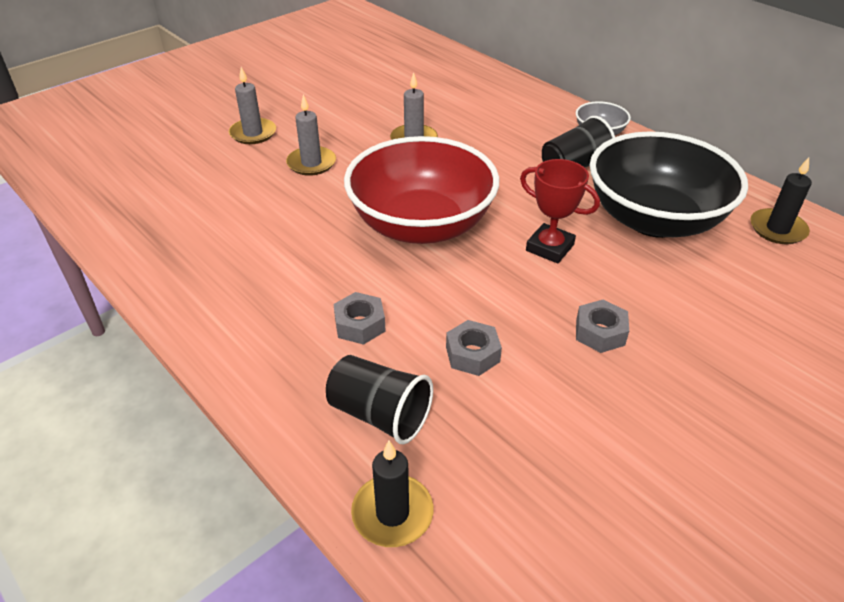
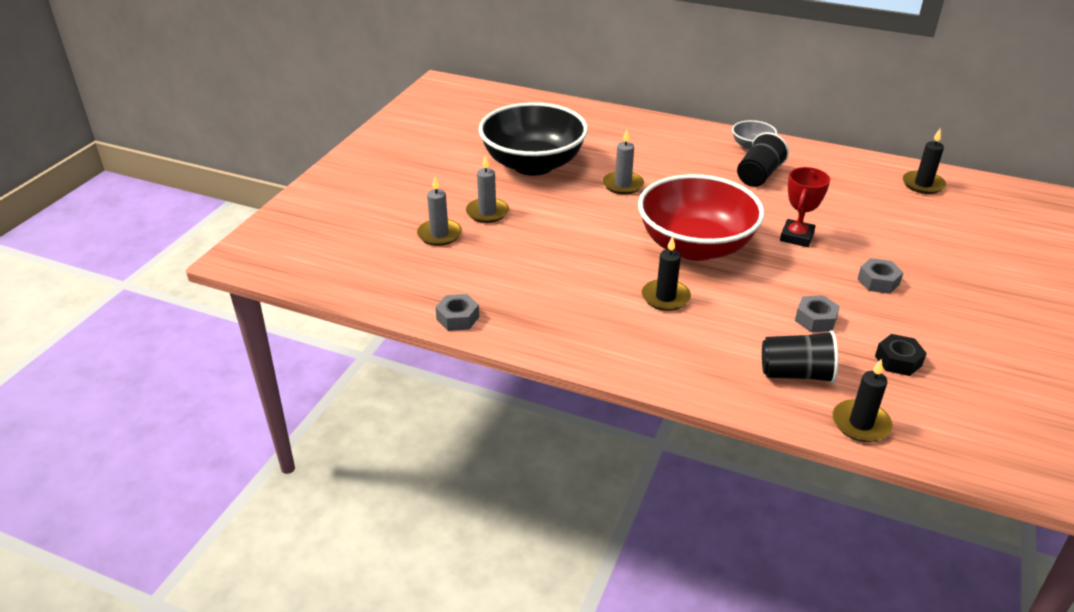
camera: 25 degrees left, 5 degrees down
(311, 163) = (563, 223): grey candle -> grey candle (439, 234)
(329, 272) = (665, 297): none -> black candle
(360, 325) = (725, 325): grey nut -> grey nut (458, 318)
(526, 446) = (898, 361): none -> black nut
(550, 247) = (796, 237): red trophy -> red trophy turned 75 degrees counterclockwise
(654, 219) = (844, 199): black bowl -> black bowl (533, 164)

